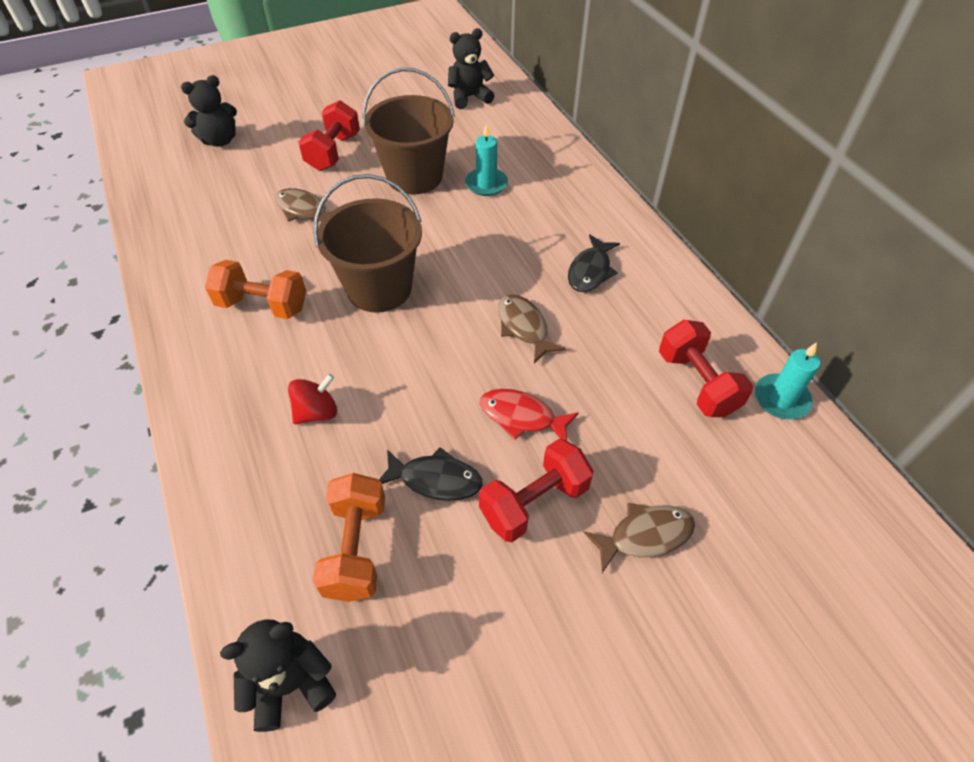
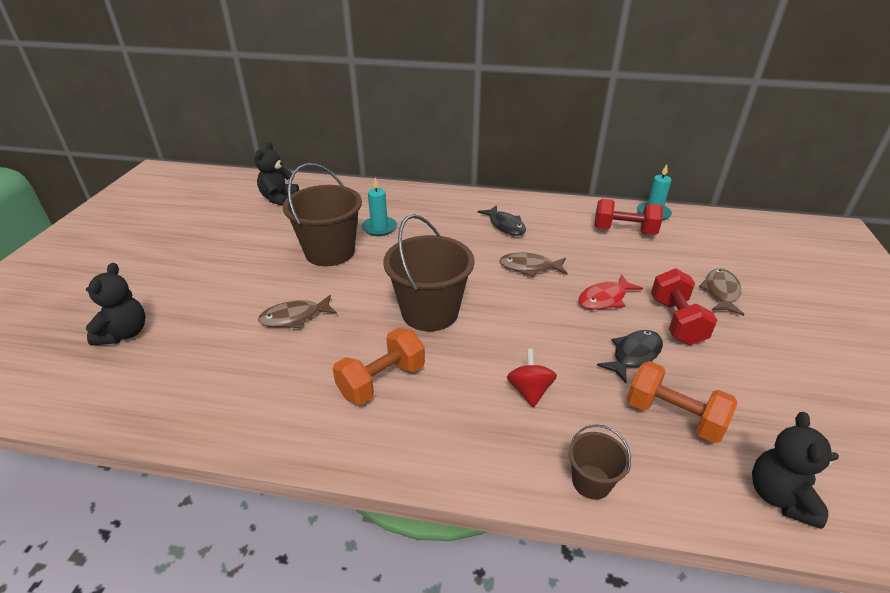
camera: 55 degrees left, 15 degrees down
(225, 506) = (591, 482): none -> brown bucket
(333, 152) = (244, 277): red dumbbell -> none

